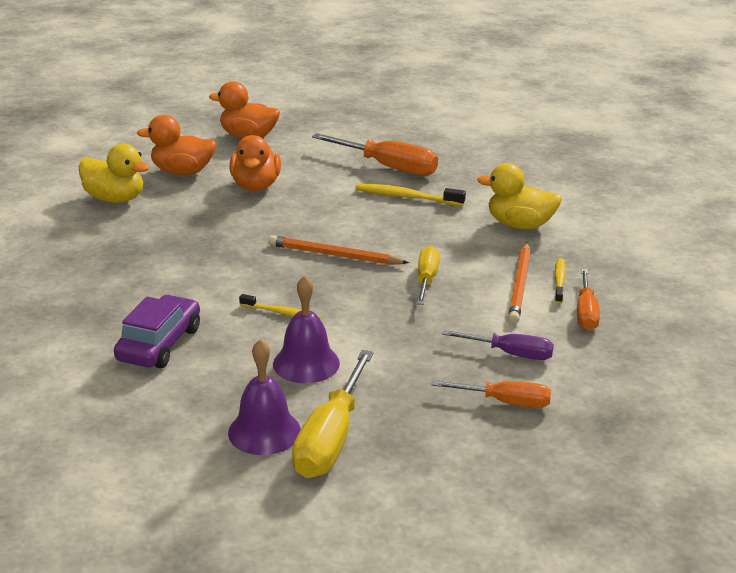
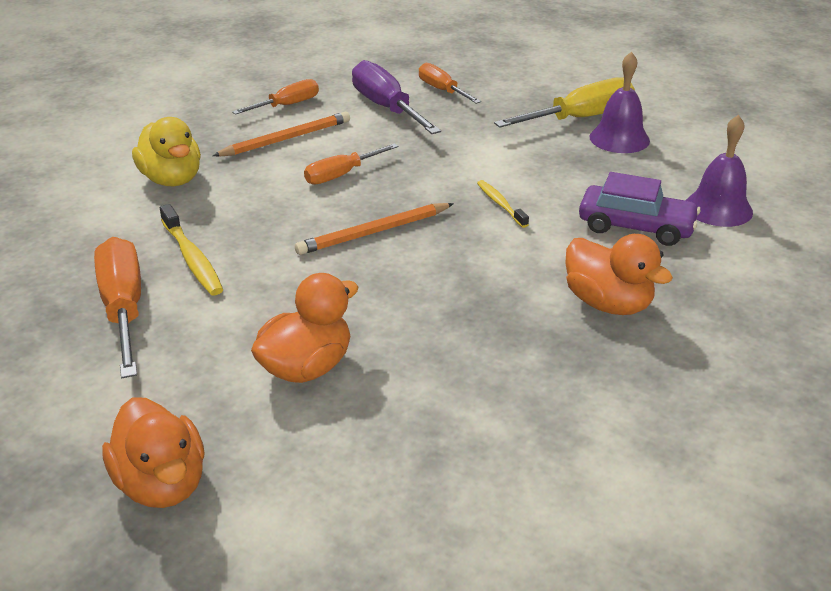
camera: 135 degrees left, 5 degrees up
(115, 199) = (504, 451): yellow duck -> none
(159, 344) = (636, 227): purple car -> purple car turned 135 degrees counterclockwise
(182, 172) = (355, 456): orange duck -> orange duck (608, 303)
(306, 363) = (534, 162): purple bell -> purple bell (718, 208)
(334, 255) = (374, 232): orange pencil -> orange pencil turned 90 degrees clockwise
(426, 280) = (342, 175): yellow screwdriver -> orange screwdriver
(510, 353) = (387, 108): purple screwdriver -> purple screwdriver, size x1.62
(559, 281) = (253, 129): yellow toothbrush -> none

